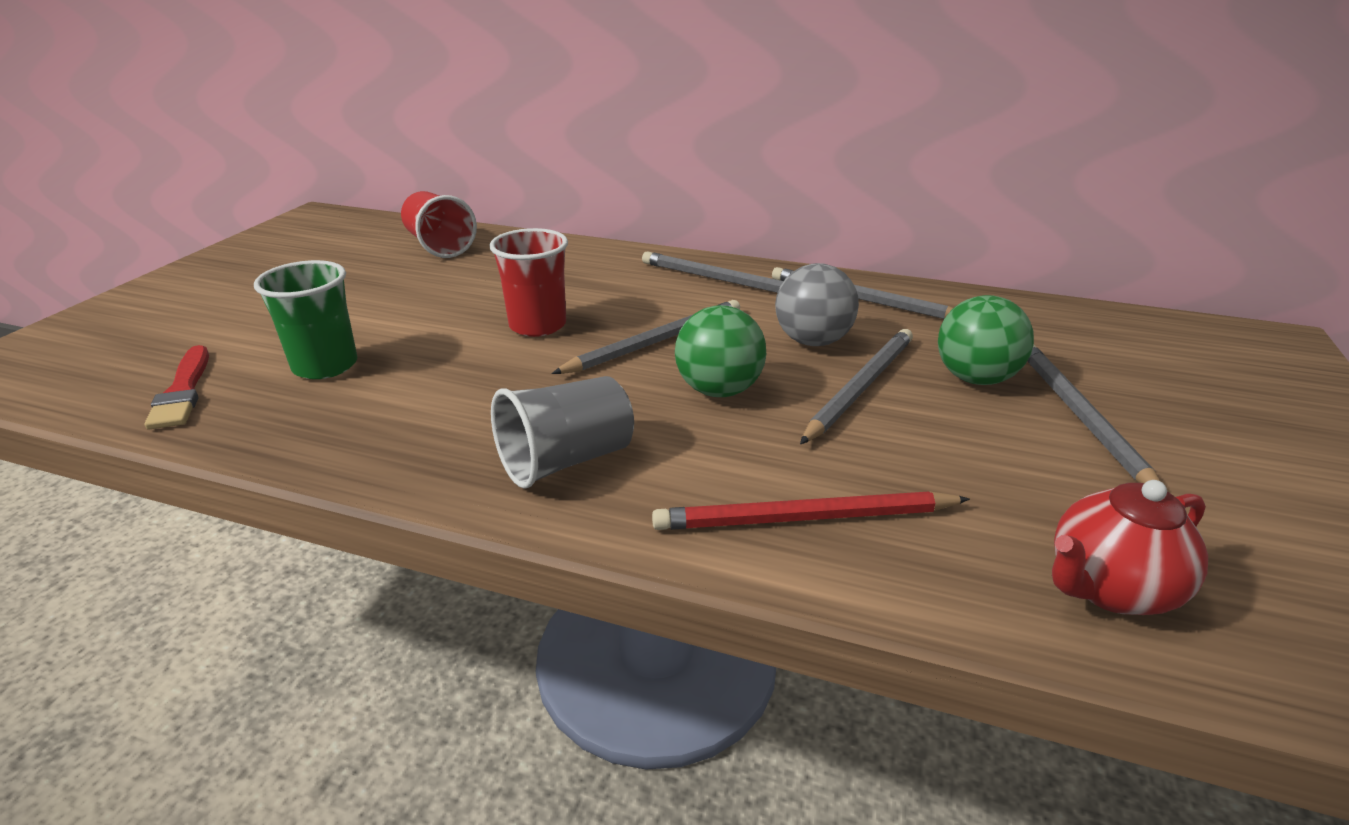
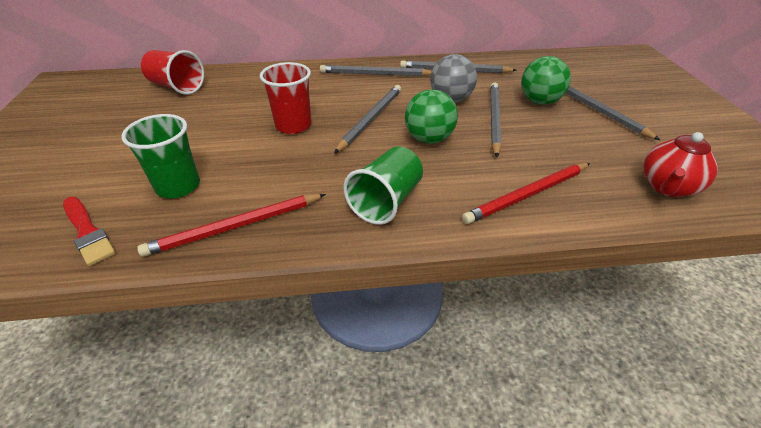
camera: 25 degrees left, 10 degrees up
(341, 434) = (235, 227): none -> red pencil
(566, 460) = (386, 201): grey cup -> green cup

